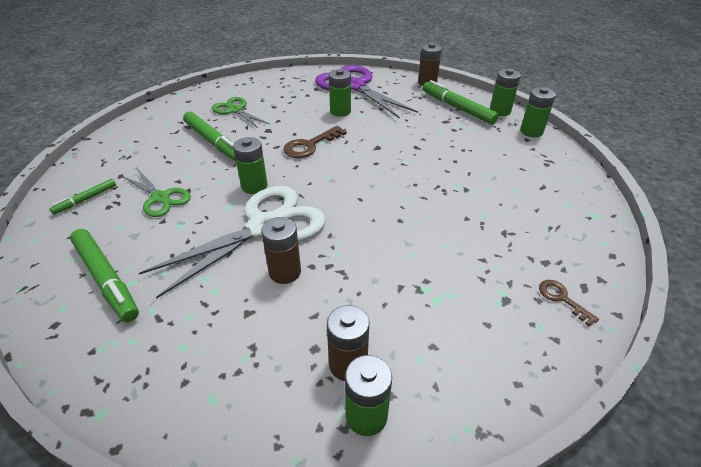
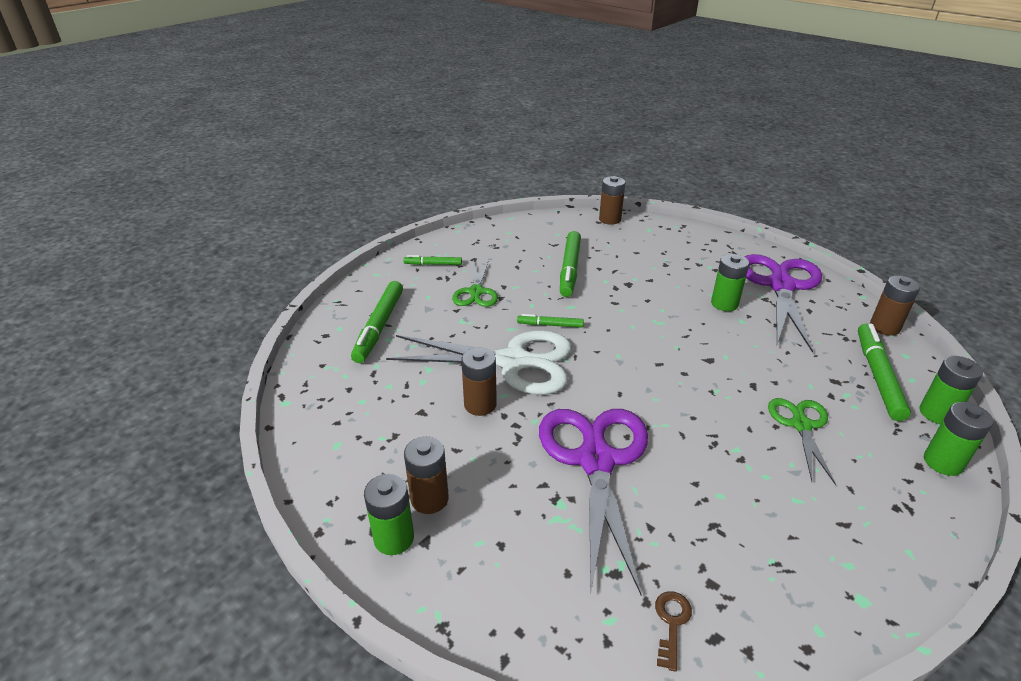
camera: 50 degrees right, 5 degrees down
(194, 95) = (610, 219): none -> brown battery
(235, 110) = (625, 250): green scissors -> green scissors (801, 425)
(254, 186) = (550, 325): green battery -> green marker
(310, 145) = (645, 319): brown key -> none
(405, 248) = (595, 461): none -> purple scissors

